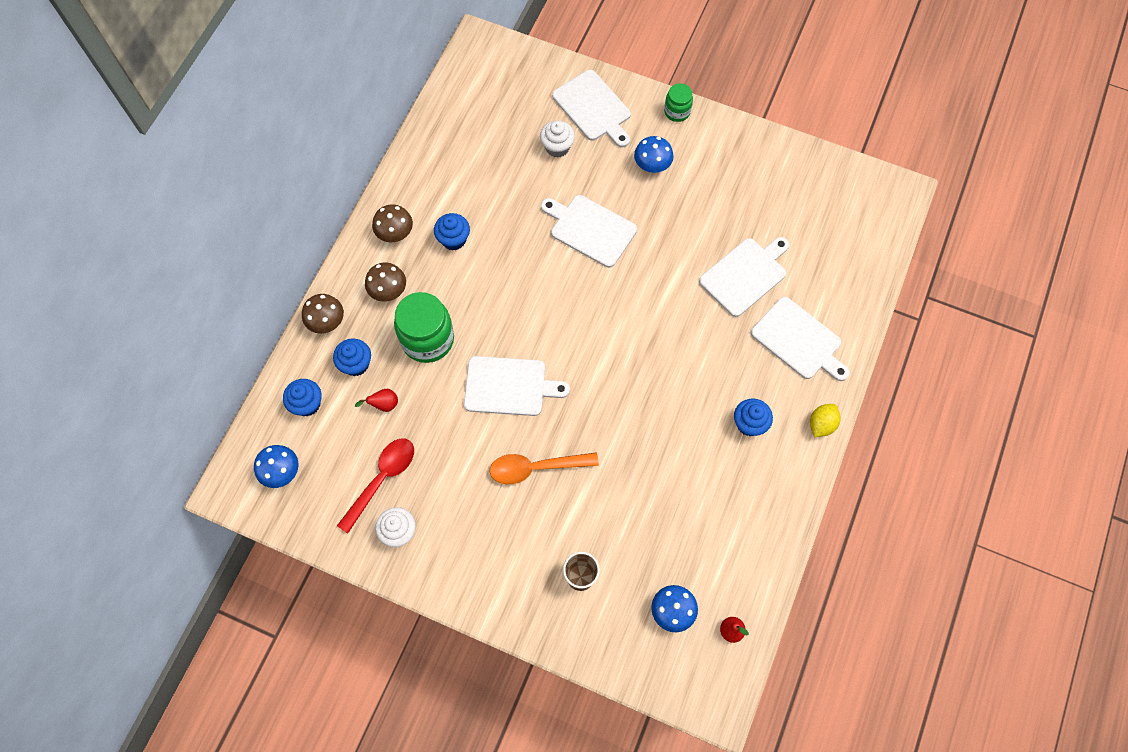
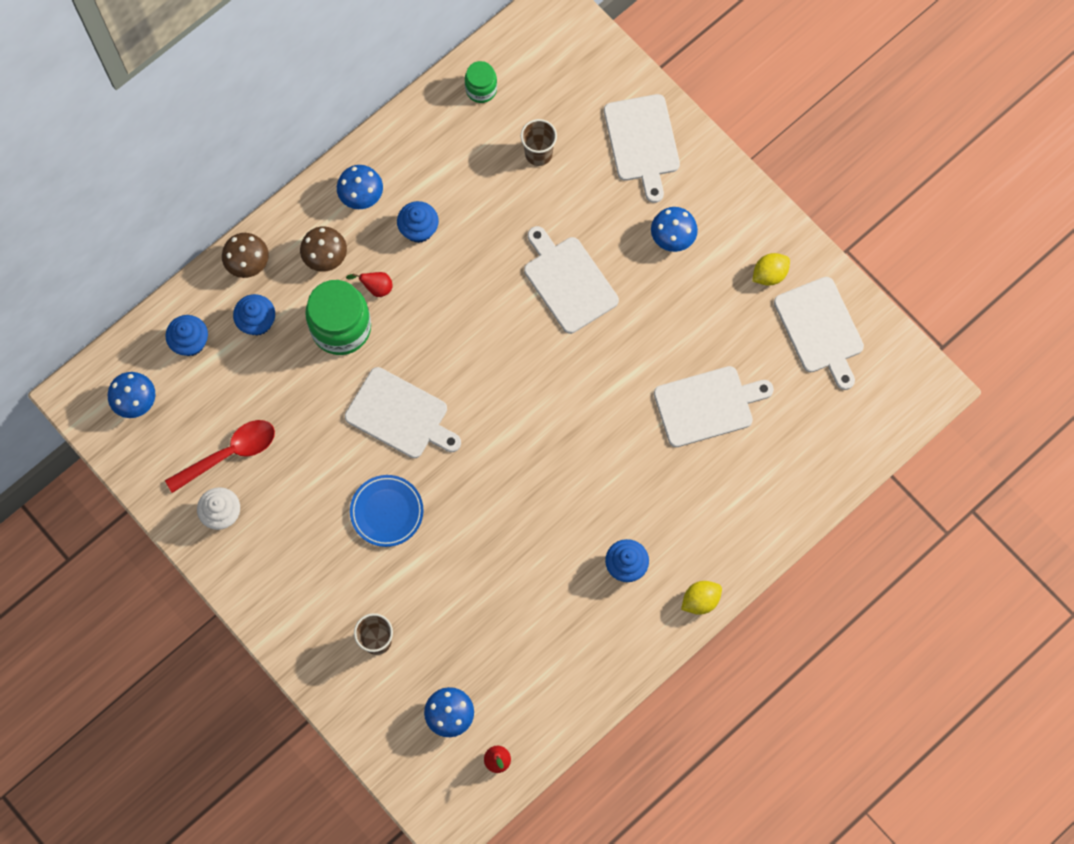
camera: 25 degrees right, 5 degrees up
(383, 405) = (265, 377): red pear -> red pear (376, 287)
(395, 233) = (361, 195): brown mushroom -> blue mushroom
(519, 147) = (538, 153): none -> brown cup
(536, 468) = (387, 512): orange spoon -> blue plate
(557, 147) = (580, 171): white cupcake -> none
(677, 111) = (732, 186): green jar -> green jar (481, 89)
(738, 162) = (769, 274): none -> yellow lemon
(798, 340) = (725, 502): white cutting board -> white cutting board (820, 329)

